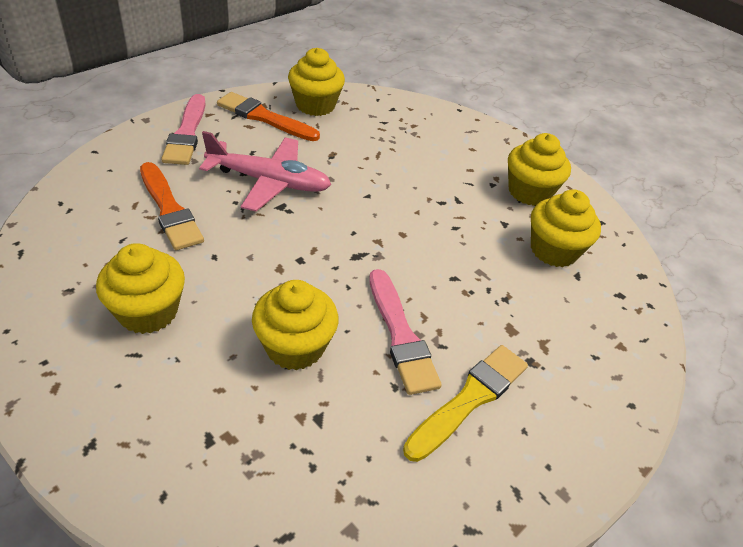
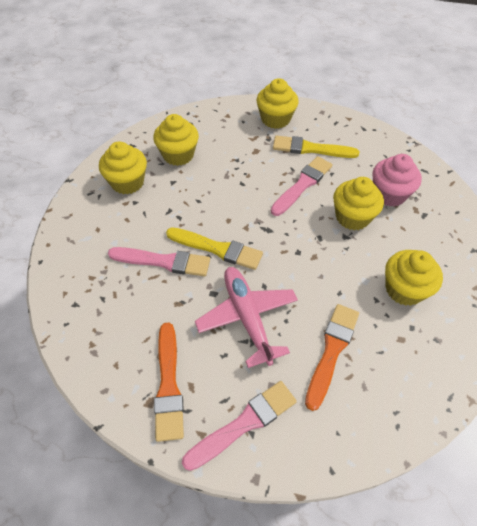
camera: 120 degrees left, 10 degrees up
(288, 427) = (389, 194): none -> pink cupcake
(315, 105) = (115, 362): yellow cupcake -> yellow cupcake (275, 119)
(369, 205) = (217, 249): none -> yellow brush
(390, 167) = (164, 261): none -> pink brush

